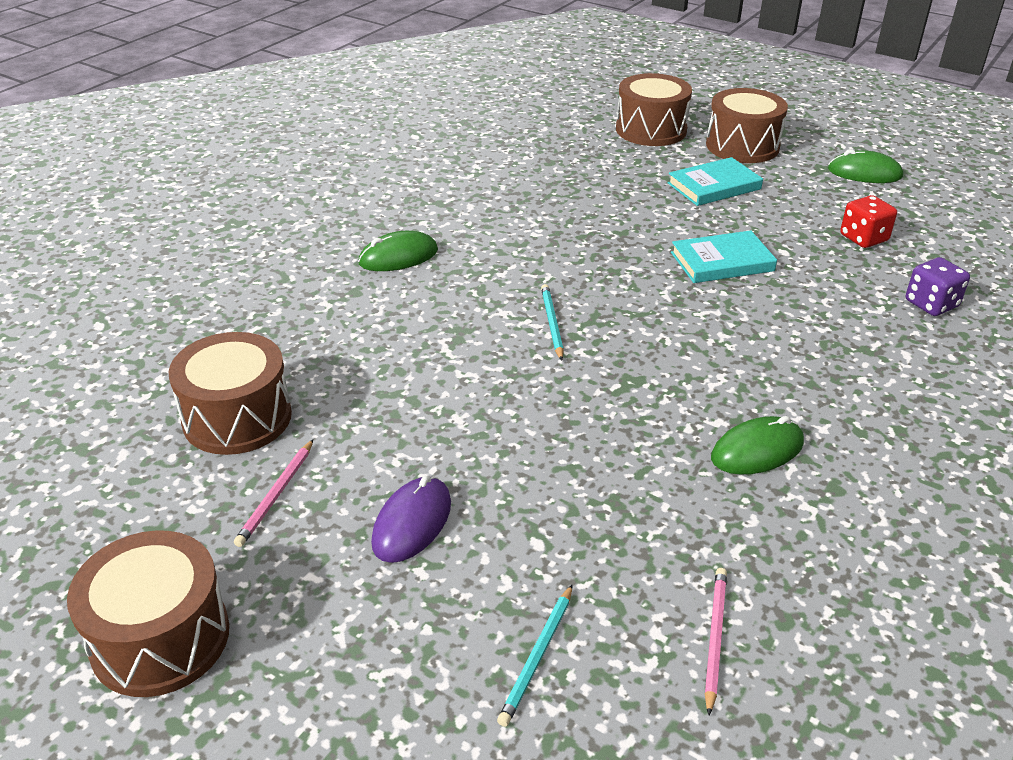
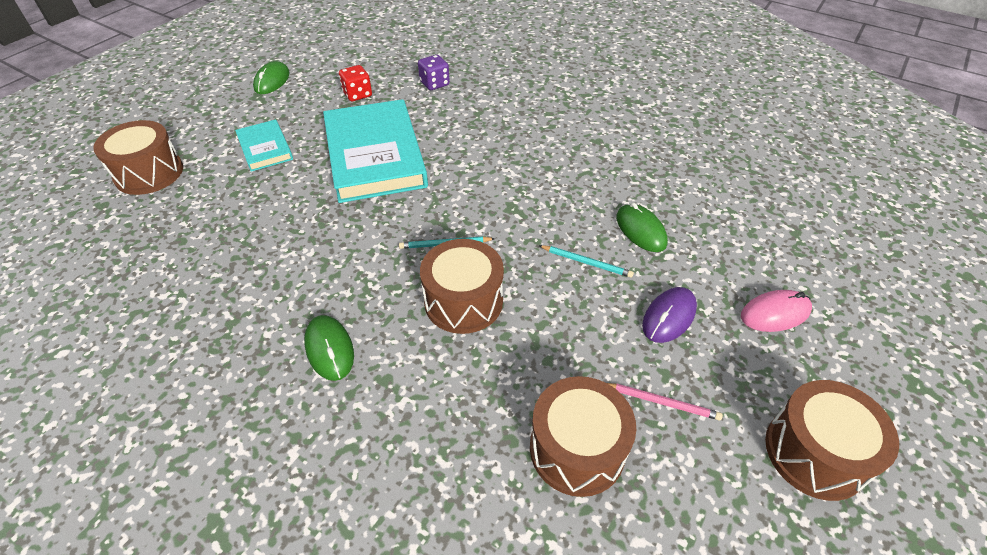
camera: 90 degrees left, 10 degrees up
(405, 658) = (775, 313): none -> pink mouse
(412, 523) = (669, 317): purple mouse -> purple mouse turned 75 degrees counterclockwise
(537, 657) = (750, 256): turquoise pencil -> turquoise pencil (586, 262)
(714, 638) = (713, 192): pink pencil -> none
(722, 262) = (375, 155): turquoise book -> turquoise book, size x2.01
(742, 146) = (205, 127): brown drum -> brown drum (463, 301)
(757, 450) = (573, 163): green mouse -> green mouse (640, 230)

